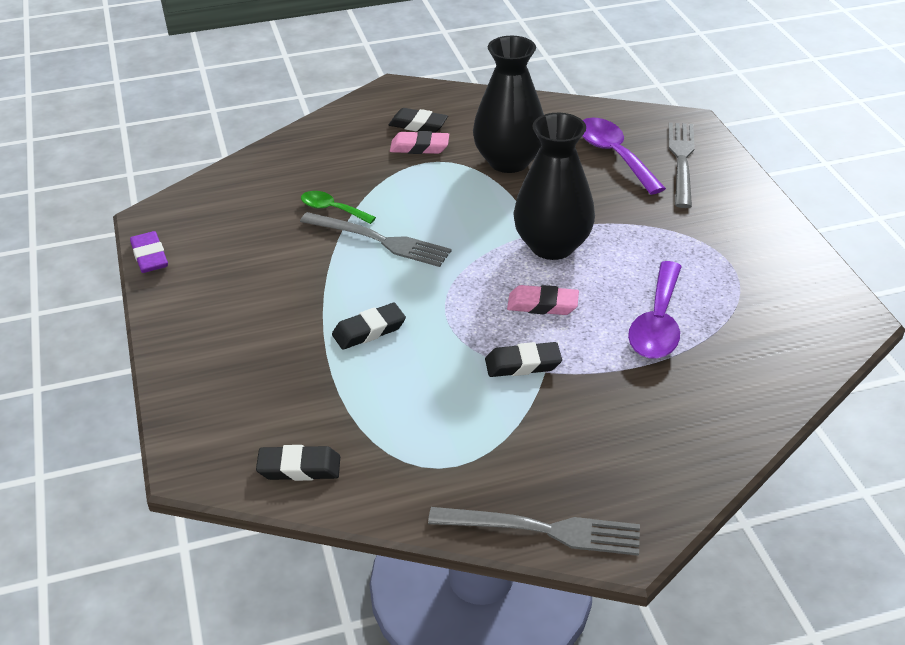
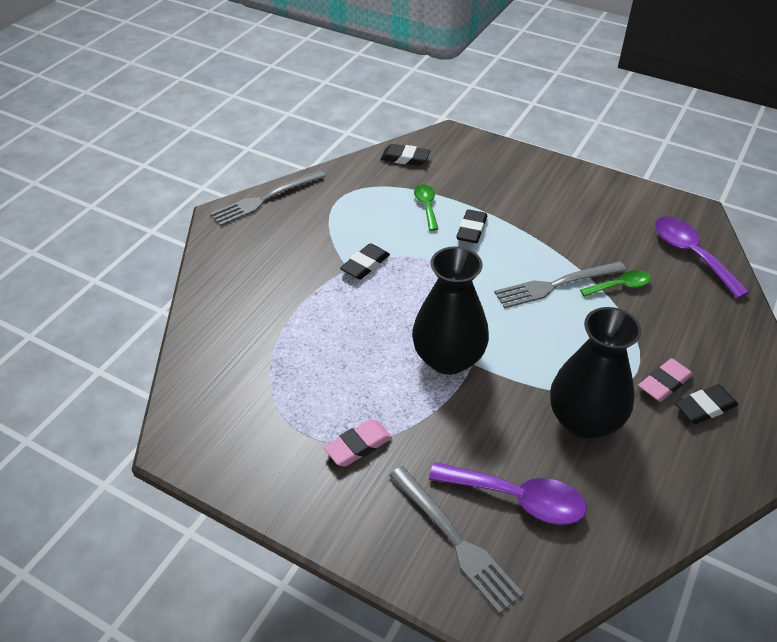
camera: 135 degrees right, 5 degrees up
(150, 256) = (649, 192): purple eraser -> none
(299, 468) = (405, 158): black eraser -> black eraser turned 60 degrees clockwise
(372, 386) = (426, 206): none -> green spoon
(542, 305) = (399, 308): pink eraser -> pink eraser (358, 446)
(657, 323) = (313, 344): purple spoon -> purple spoon (691, 254)

